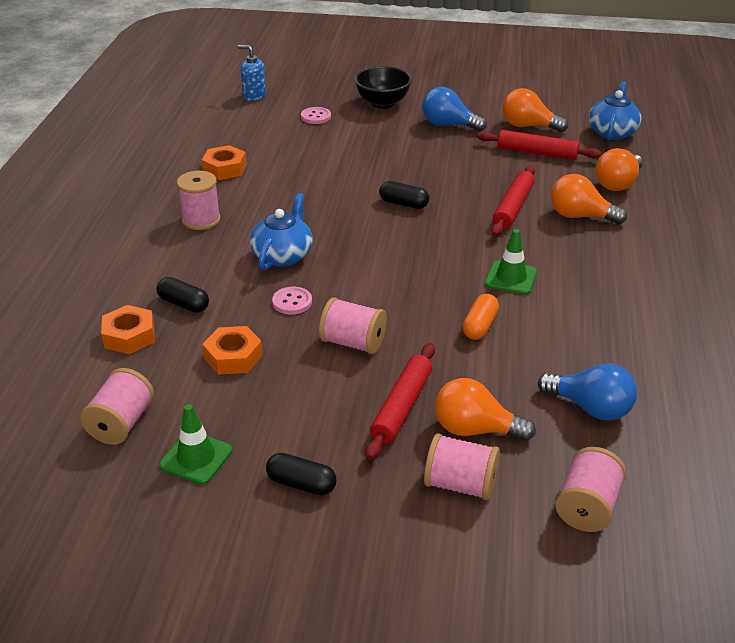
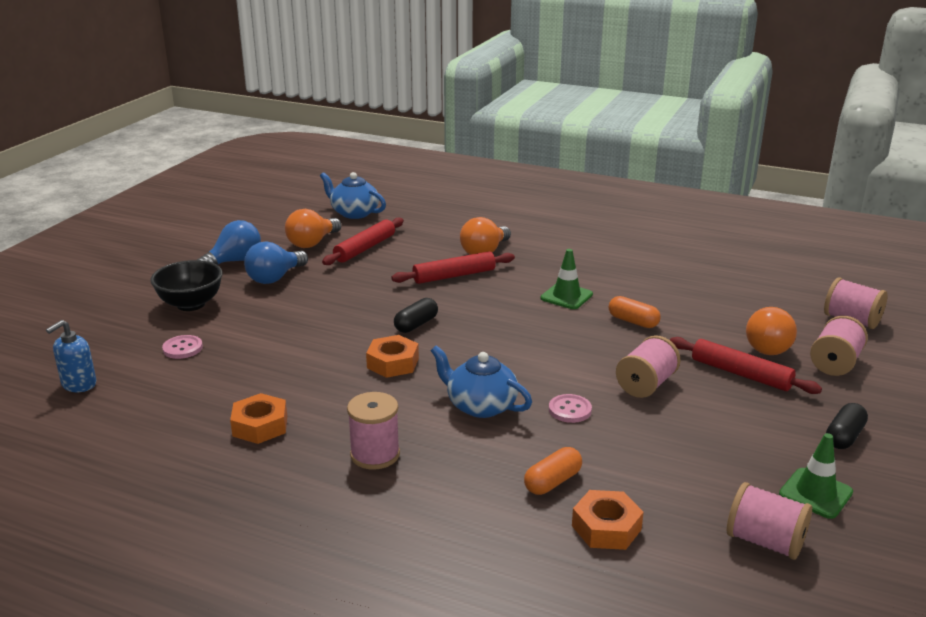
camera: 75 degrees left, 10 degrees down
(184, 304) = (552, 482): black capsule -> orange capsule
(233, 357) = (657, 456): orange nut -> orange nut (393, 363)
(513, 207) = (454, 275): red rolling pin -> red rolling pin turned 60 degrees counterclockwise
(590, 408) = (744, 298): blue light bulb -> blue light bulb (234, 261)
(617, 184) = (442, 228): orange light bulb -> none

